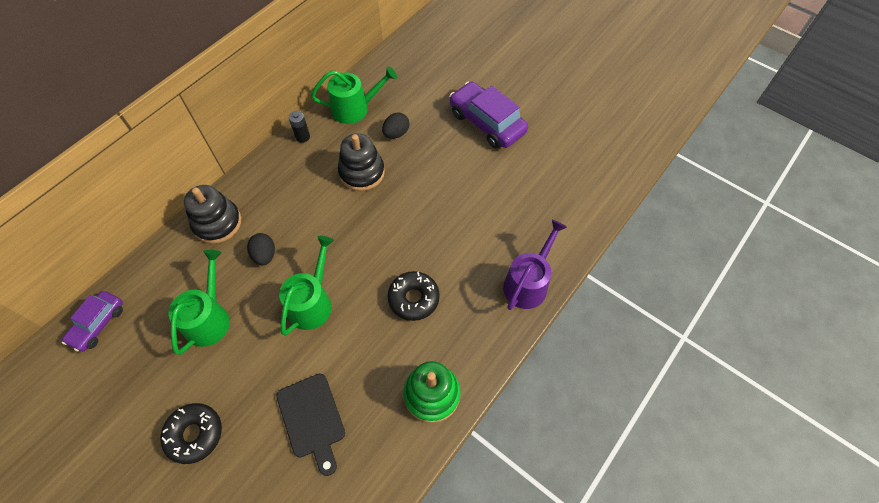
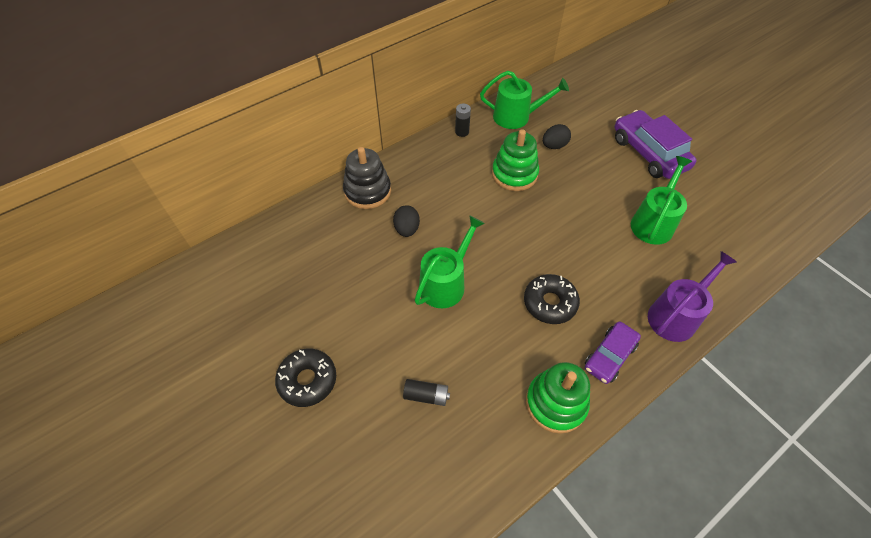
camera: 15 degrees right, 5 degrees down
(98, 324) = (240, 256): purple car -> purple car (609, 356)
(209, 318) = (343, 275): green watering can -> green watering can (653, 222)
(312, 419) = (426, 395): black cutting board -> black battery
(362, 172) = (514, 174): black stacking toy -> green stacking toy

